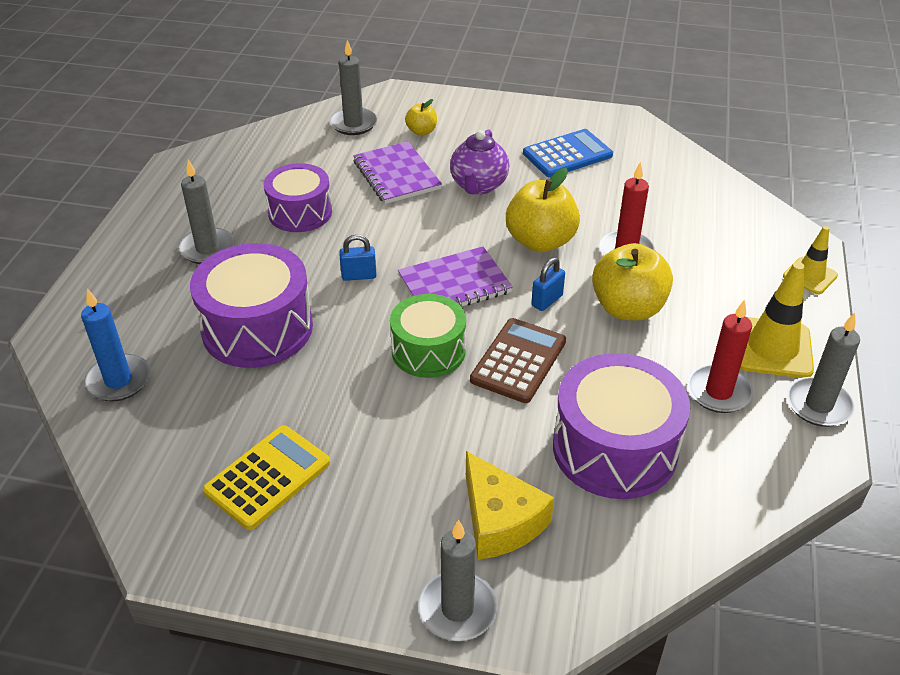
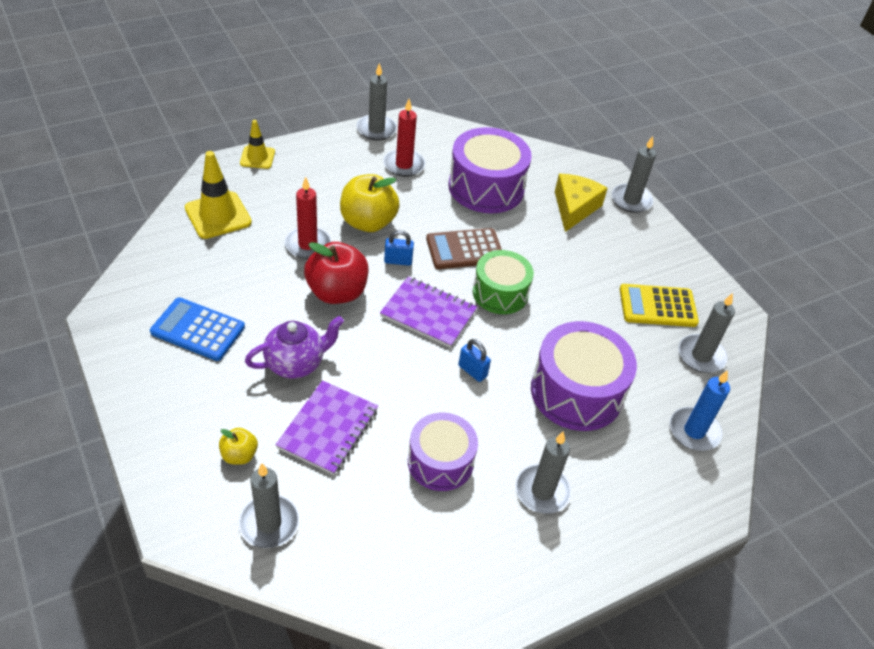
camera: 135 degrees left, 5 degrees up
(170, 460) = (701, 356): none -> grey candle
(540, 241) = (337, 292): yellow apple -> red apple
(772, 348) = (345, 155): yellow traffic cone -> yellow traffic cone (218, 215)

